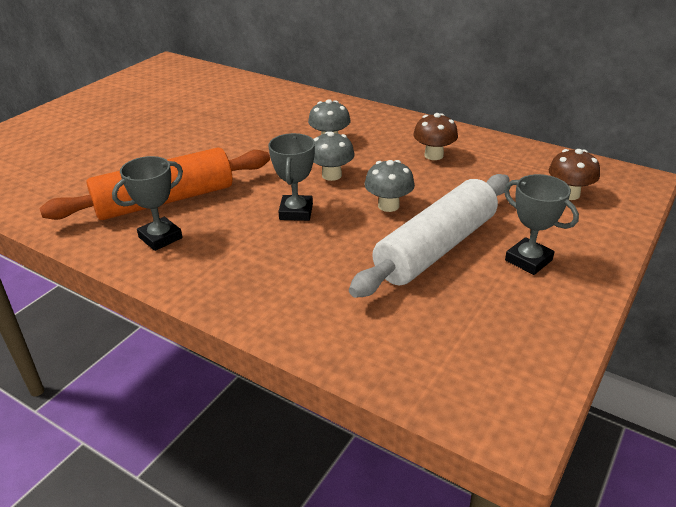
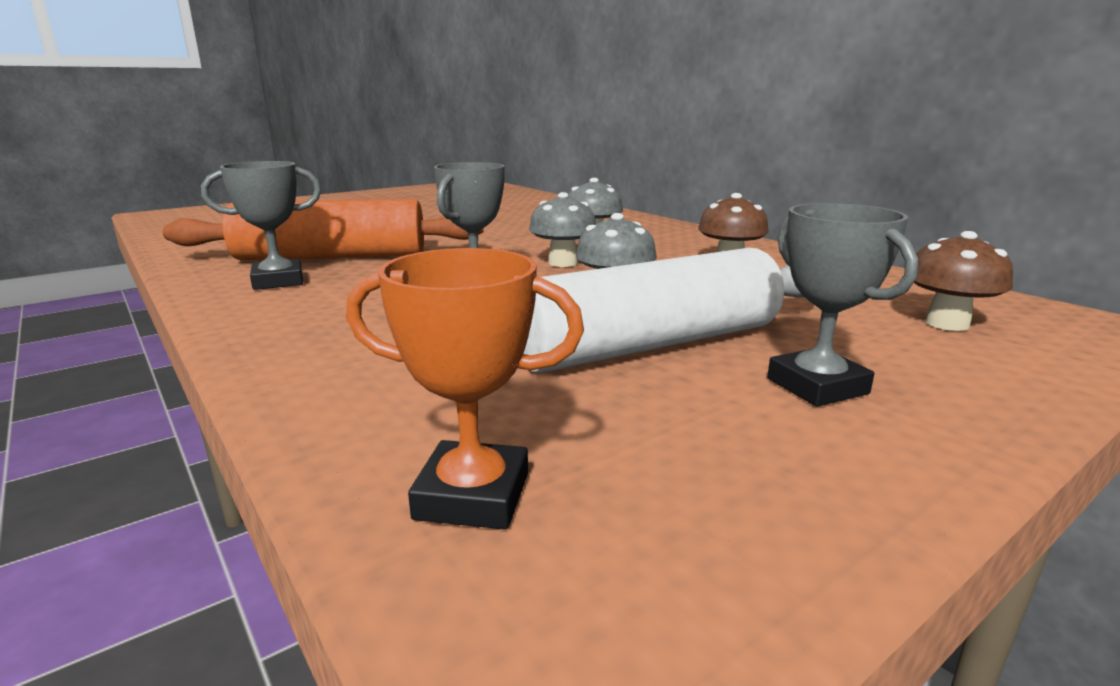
camera: 20 degrees right, 15 degrees down
(428, 365) = (472, 496): none -> orange trophy

